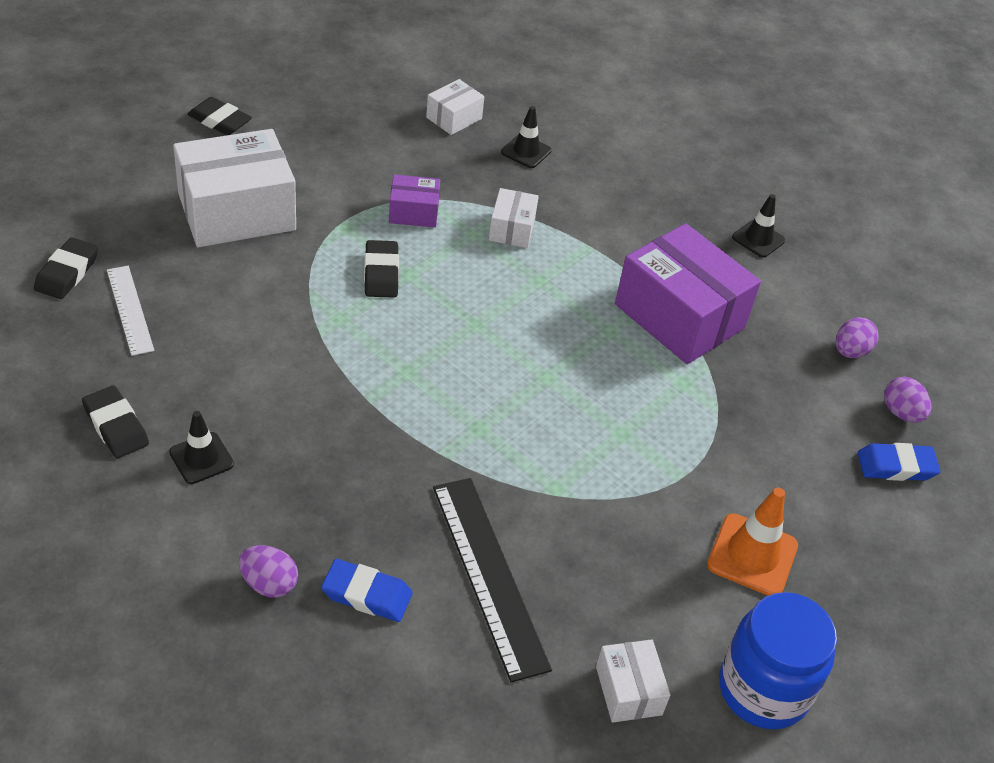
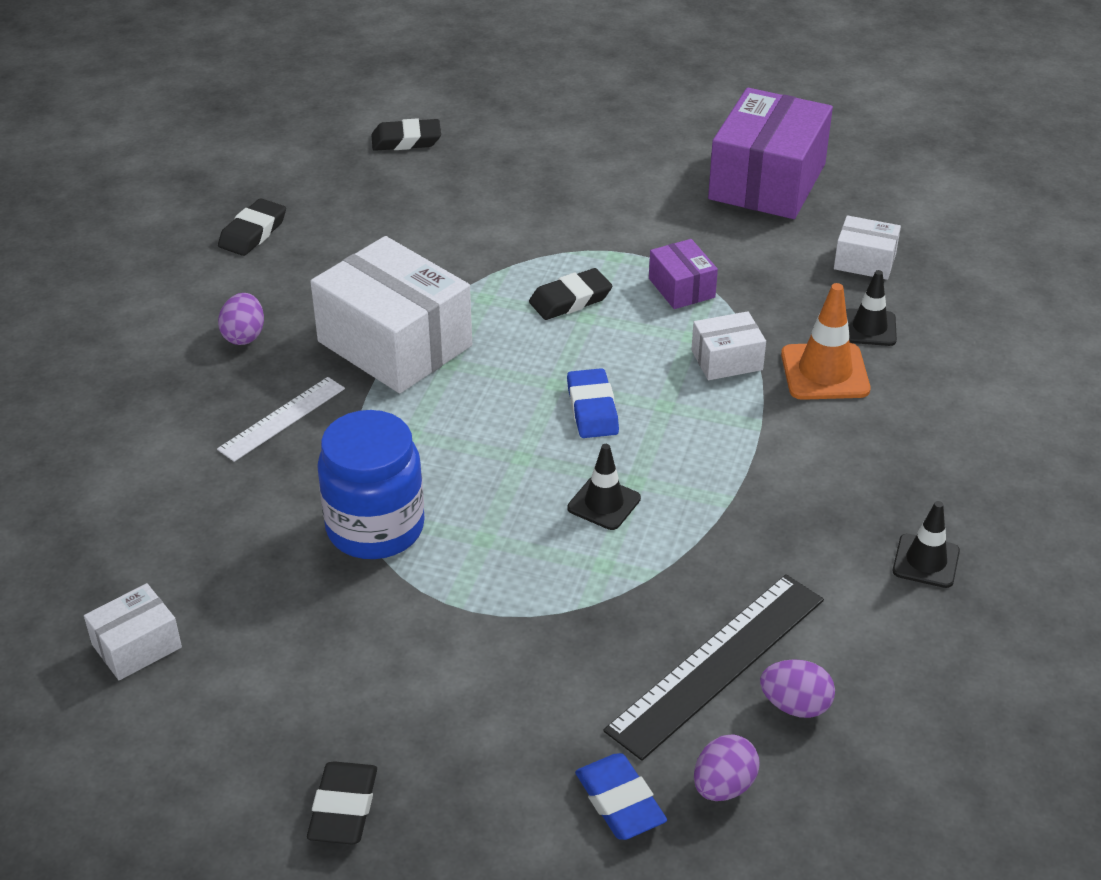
camera: 70 degrees right, 5 degrees down
(130, 309) = (391, 186): white ruler -> white ruler (282, 418)
(201, 458) = (249, 288): black traffic cone -> black traffic cone (604, 503)
(220, 121) = (686, 133): black eraser -> black eraser (343, 808)
(237, 212) = (569, 190): white box -> white box (394, 344)
(269, 584) = (135, 375): purple egg -> purple egg (244, 336)
(367, 594) = (156, 434): blue eraser -> blue eraser (592, 409)
(489, 575) = (225, 503): black ruler -> black ruler (717, 664)
(679, 316) = (712, 530): purple box -> purple box (767, 181)
(752, 555) = (377, 696): orange traffic cone -> orange traffic cone (825, 372)
(763, 689) = (192, 755): blue jar -> blue jar (375, 528)

